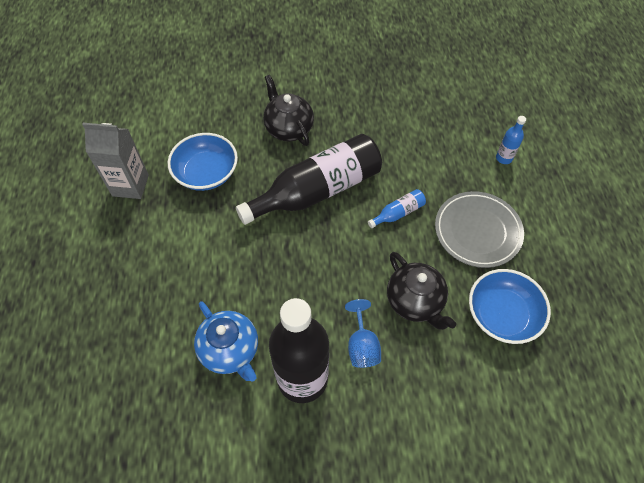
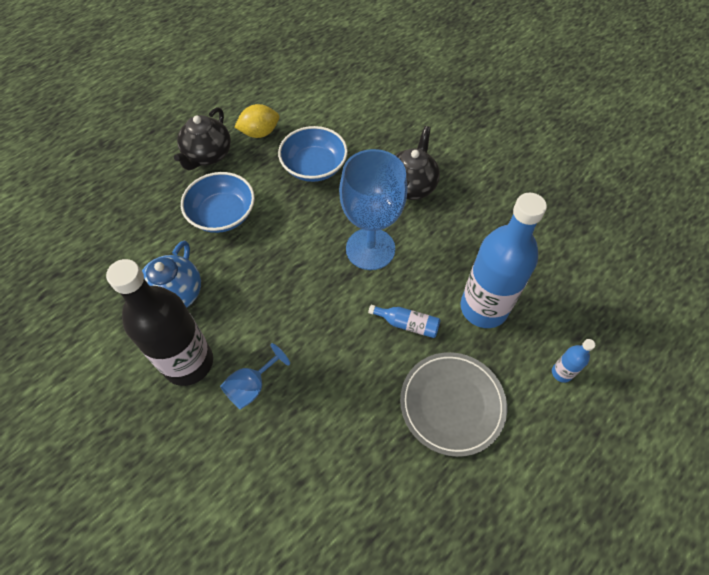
camera: 50 degrees right, 0 degrees up
(130, 185) = (260, 133): grey carton -> yellow lemon
(317, 191) = (370, 249): black bottle -> blue goblet
(415, 302) = (328, 400): black teapot -> black teapot (207, 155)
(424, 162) = (483, 308): none -> blue bottle
(502, 315) = (379, 487): blue bowl -> blue bowl (222, 214)

